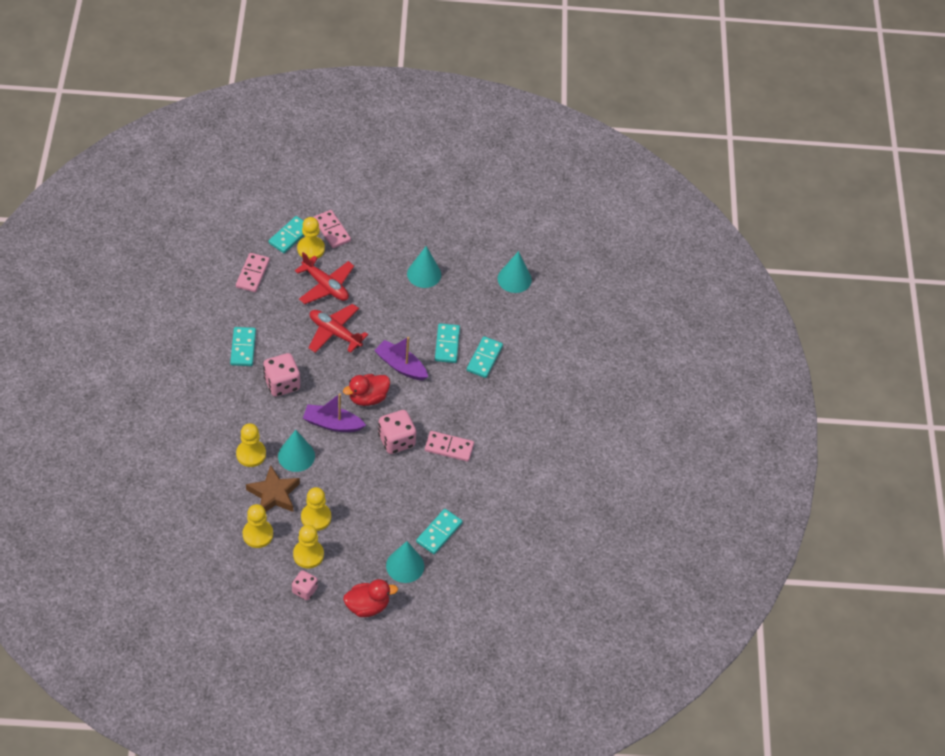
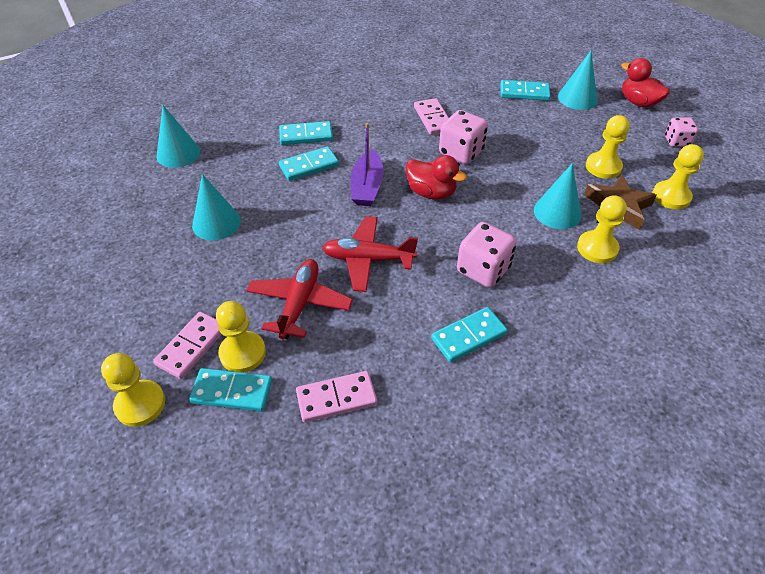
camera: 115 degrees left, 5 degrees down
(308, 555) = (643, 154): yellow pawn -> yellow pawn (140, 404)
(332, 424) = (490, 203): purple boat -> none
(334, 333) = (368, 259): red plane -> red plane turned 90 degrees clockwise

